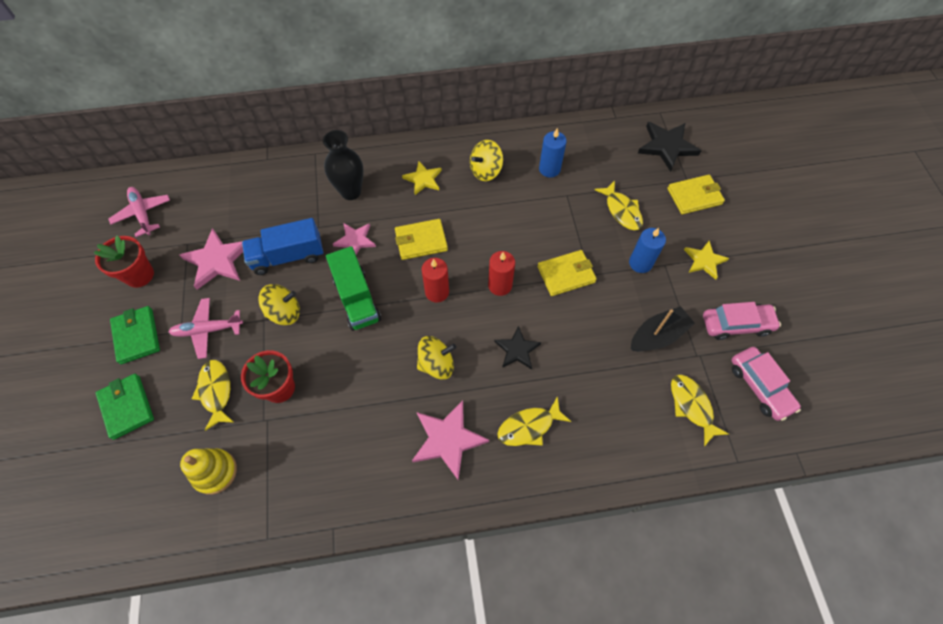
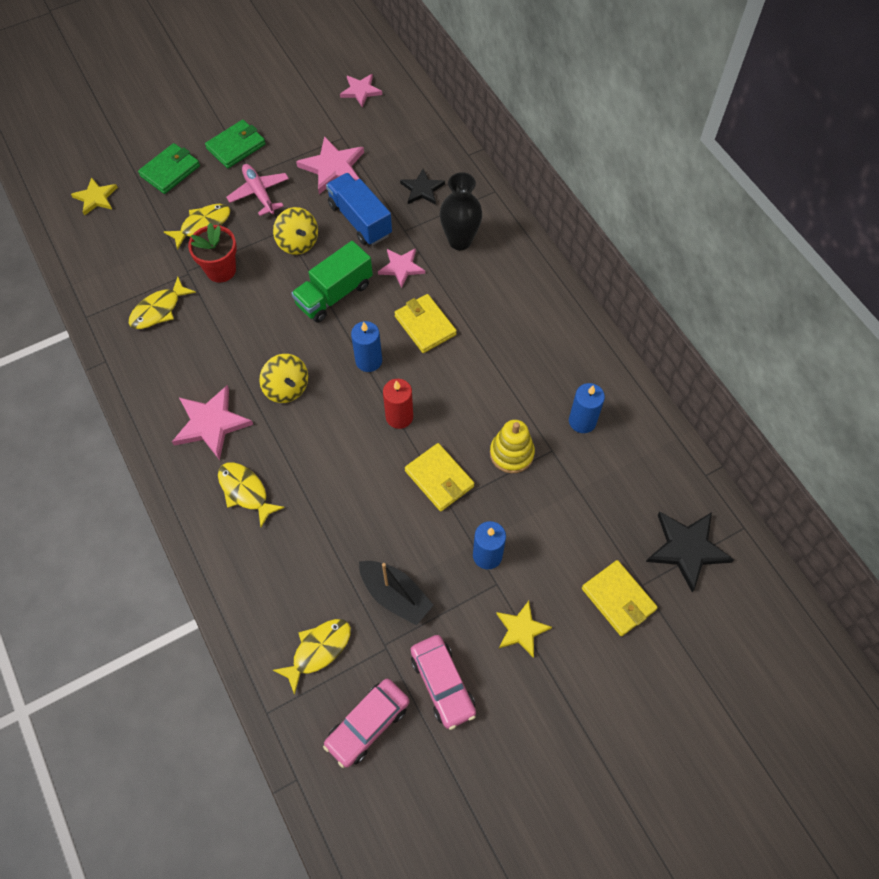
camera: 70 degrees right, 0 degrees up
(139, 275) = (296, 119): red flower pot -> none
(143, 214) = (360, 91): pink plane -> pink star
(215, 472) = (131, 256): yellow stacking toy -> yellow stacking toy (511, 453)
(423, 179) = (507, 299): yellow star -> yellow star (96, 198)
(437, 292) = (368, 361): red candle -> blue candle
(486, 171) = (547, 356): yellow spinning top -> none
(517, 350) = (327, 456): black star -> black star (422, 189)
(621, 211) = (556, 517): yellow fish -> yellow fish (159, 310)

